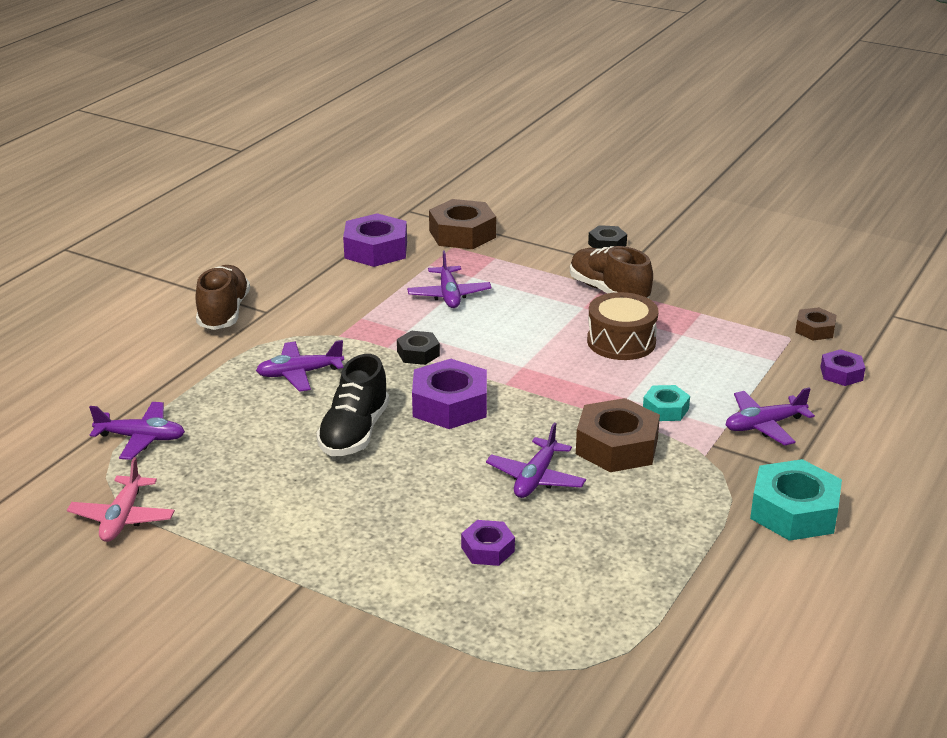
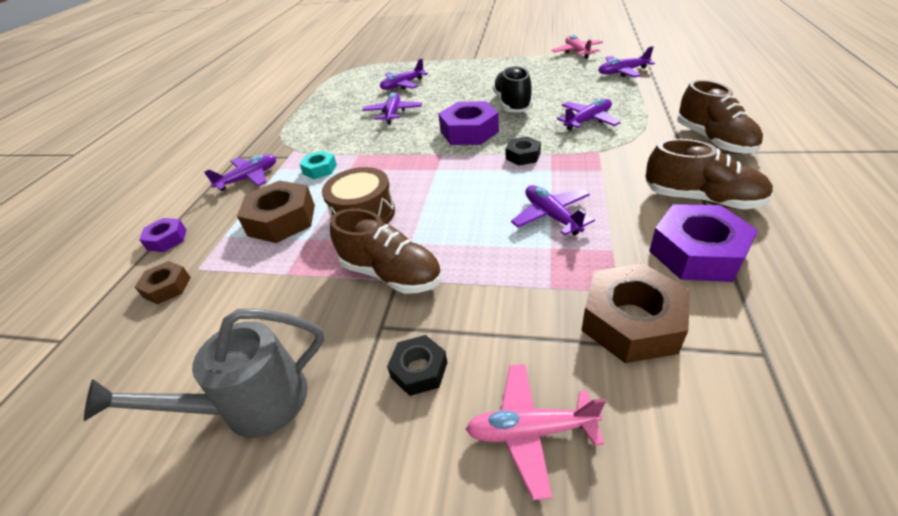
camera: 165 degrees right, 10 degrees up
(319, 275) = (701, 199): none -> brown shoe
(487, 549) = (402, 85): purple nut -> purple plane
(557, 216) = (530, 431): none -> pink plane
(617, 446) = (350, 139): brown nut -> brown nut (282, 220)
(717, 253) = (251, 405): none -> grey watering can
(794, 511) = (245, 137): turquoise nut -> none

